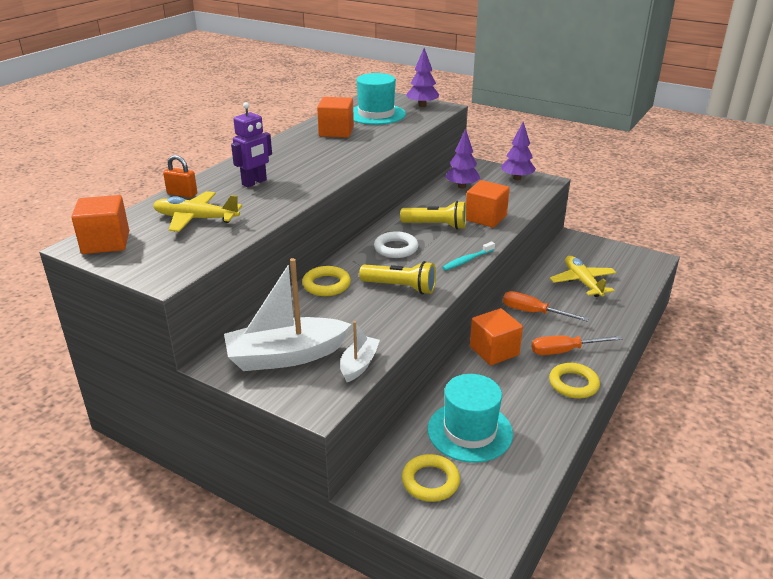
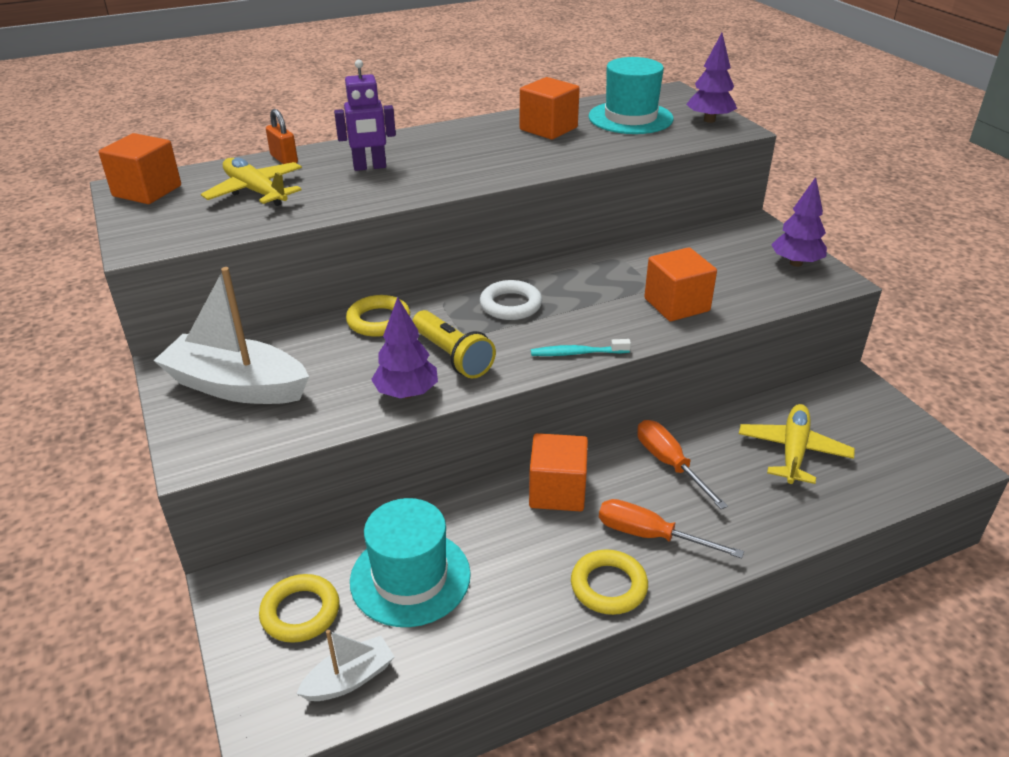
camera: 35 degrees right, 5 degrees up
(359, 365) = (290, 430): white boat -> white boat (349, 679)
(436, 225) = (597, 293): yellow flashlight -> none
(461, 186) = (700, 251): purple tree -> purple tree (406, 393)

